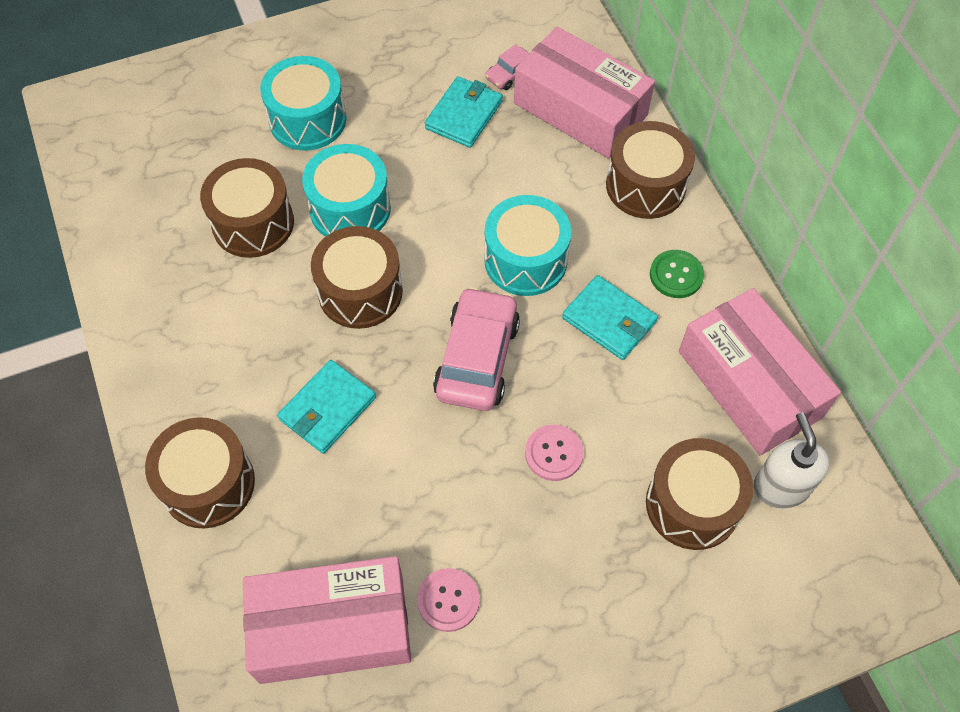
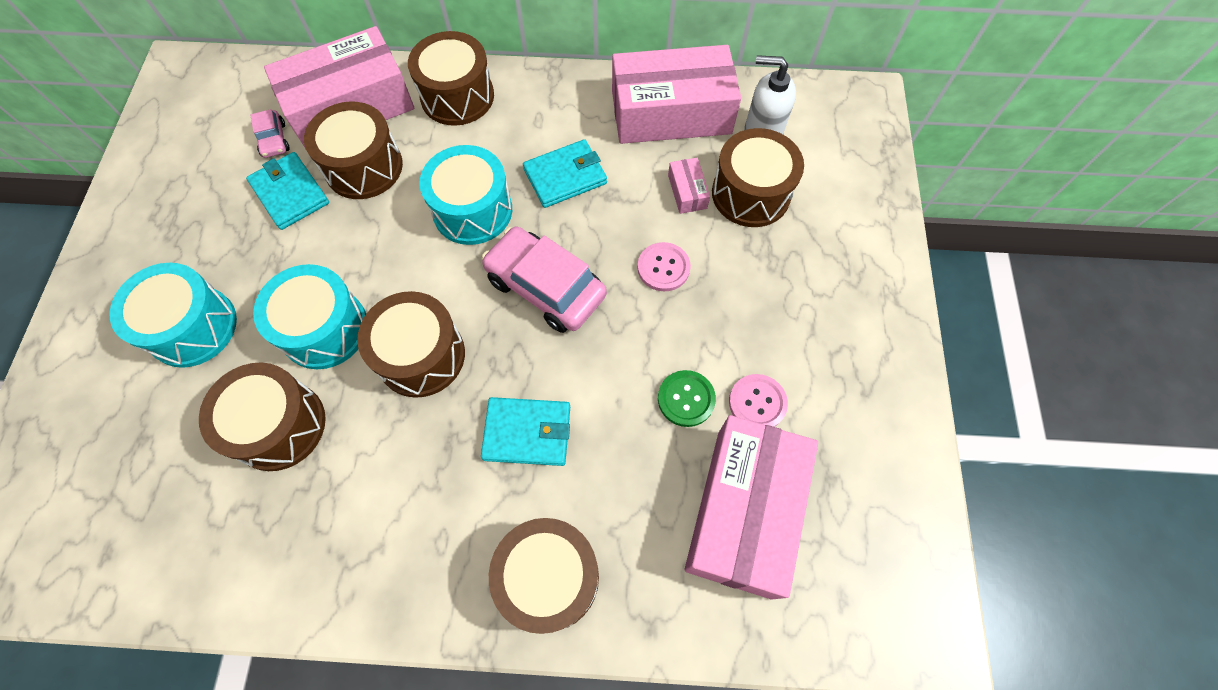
camera: 65 degrees left, 5 degrees up
(327, 409) = (527, 433): turquoise wallet -> turquoise wallet turned 60 degrees counterclockwise
(522, 153) = (364, 167): none -> brown drum
(657, 440) = (687, 191): none -> pink box
(676, 275) = (552, 114): green button -> green button (686, 399)

